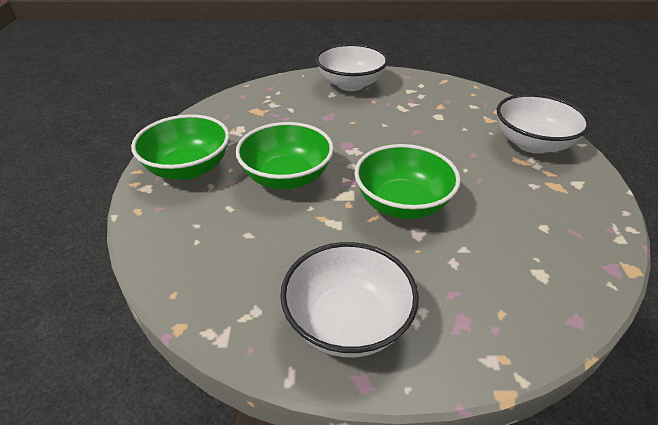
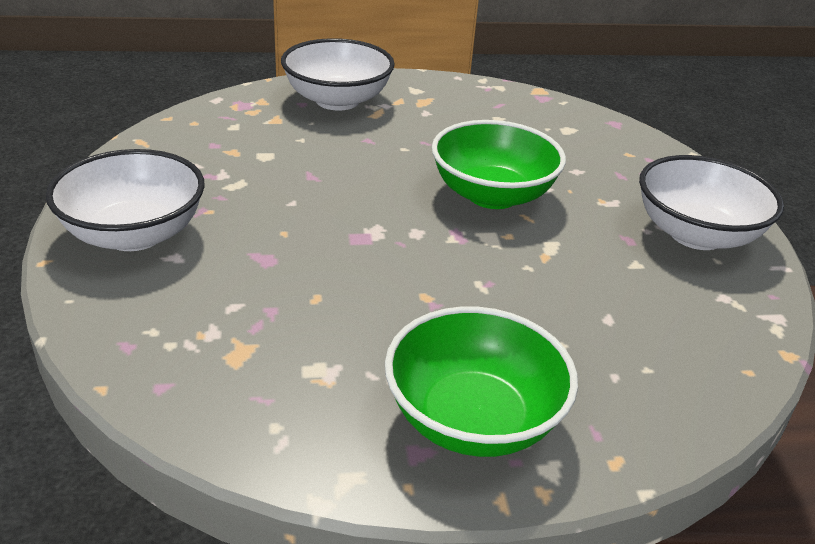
camera: 100 degrees left, 5 degrees down
(287, 177) = (465, 293): green bowl -> none

